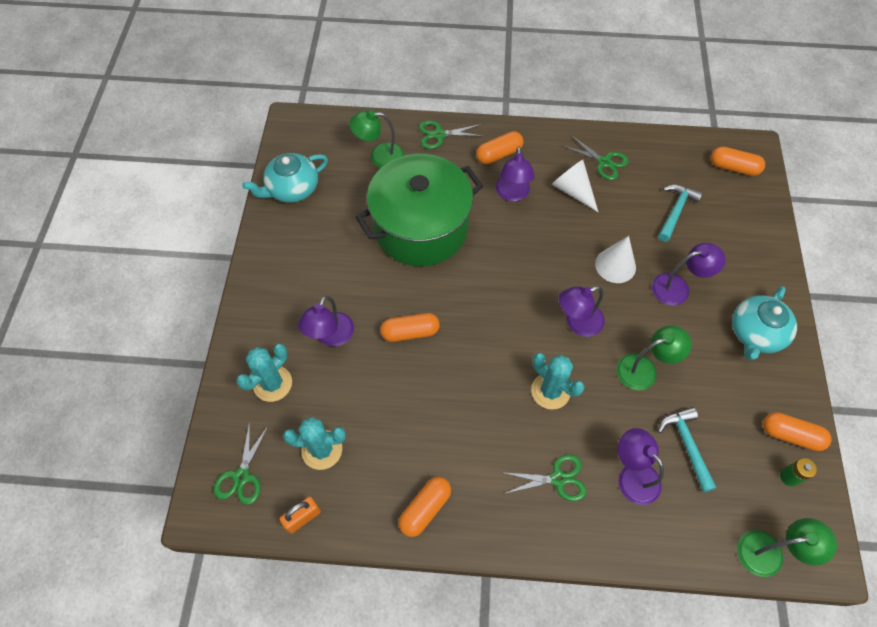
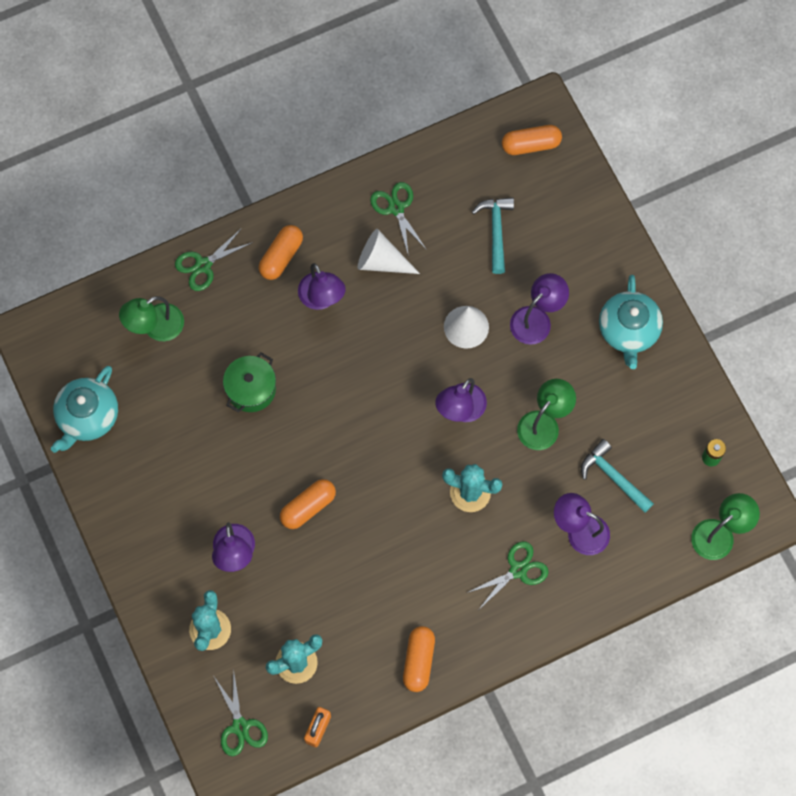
camera: 30 degrees left, 10 degrees up
(421, 228) = (251, 389): green pot -> green pot, size x0.45
(604, 162) = (396, 208): green scissors -> green scissors turned 120 degrees counterclockwise
(790, 435) = (698, 417): orange capsule -> none

